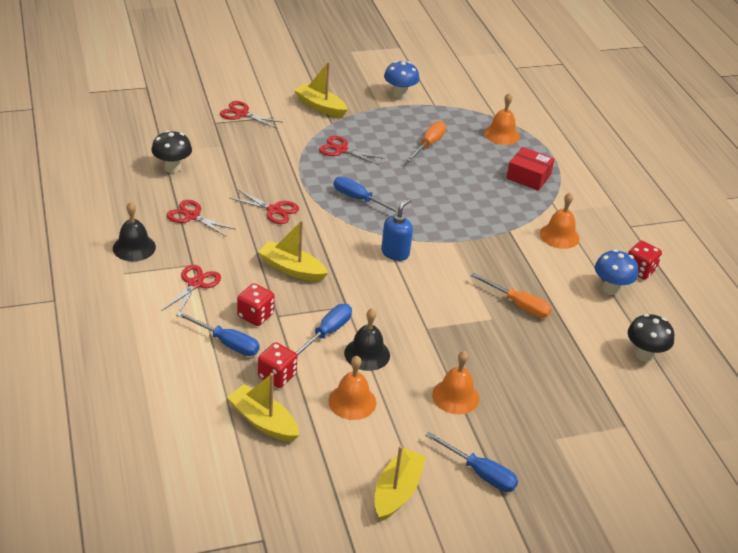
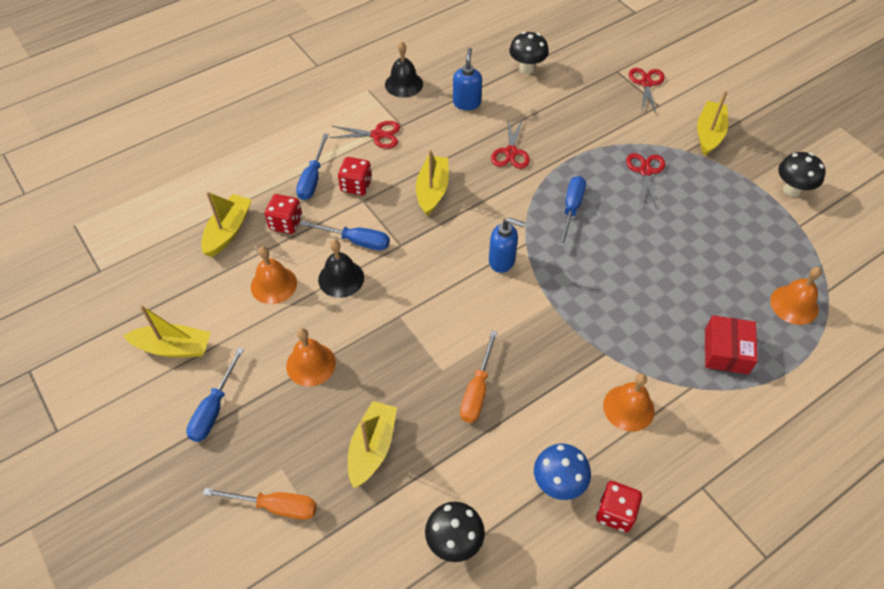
camera: 75 degrees right, 15 degrees up
(192, 216) = (466, 103): red scissors -> blue soap dispenser
(399, 94) = (792, 190): blue mushroom -> black mushroom
(429, 144) = (715, 240): orange screwdriver -> orange screwdriver (275, 506)
(552, 378) = (372, 448): none -> yellow boat

